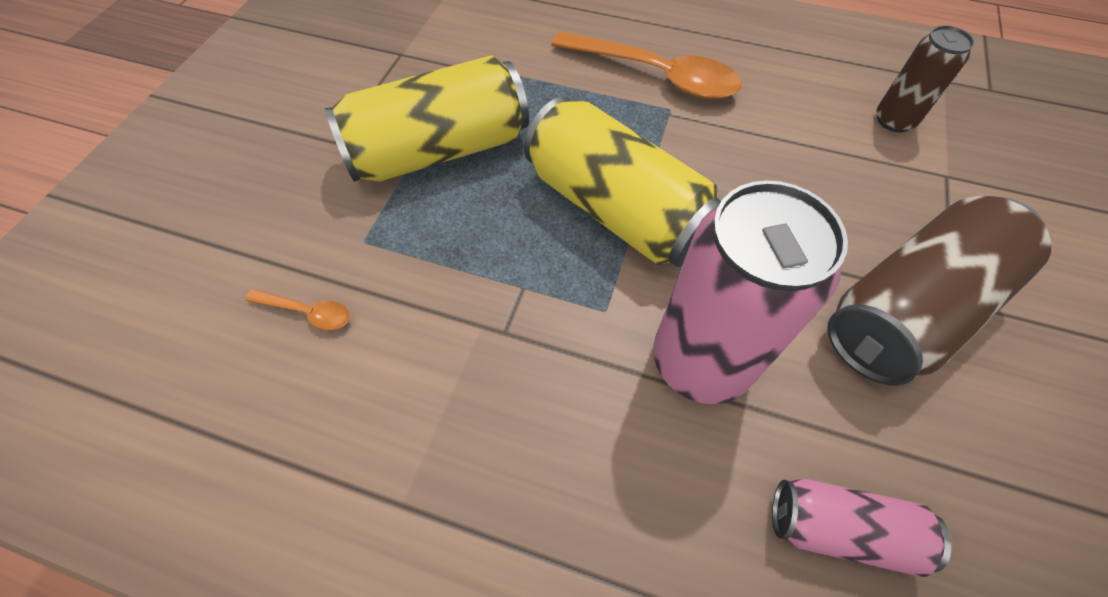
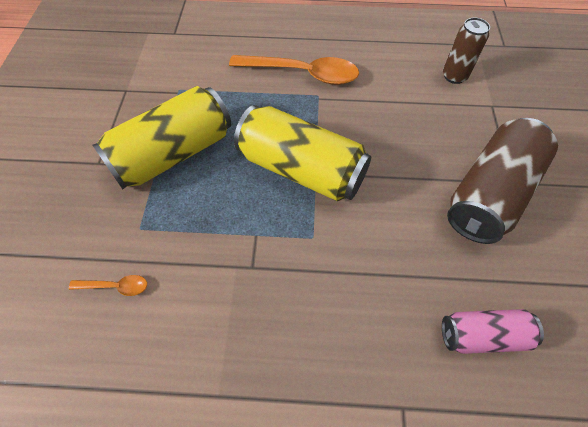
camera: 15 degrees left, 0 degrees up
(700, 361) = (378, 256): pink can -> none

